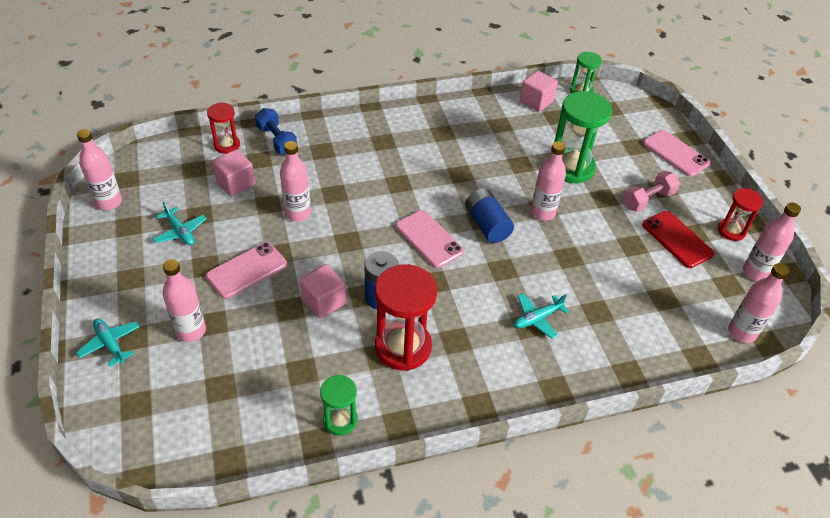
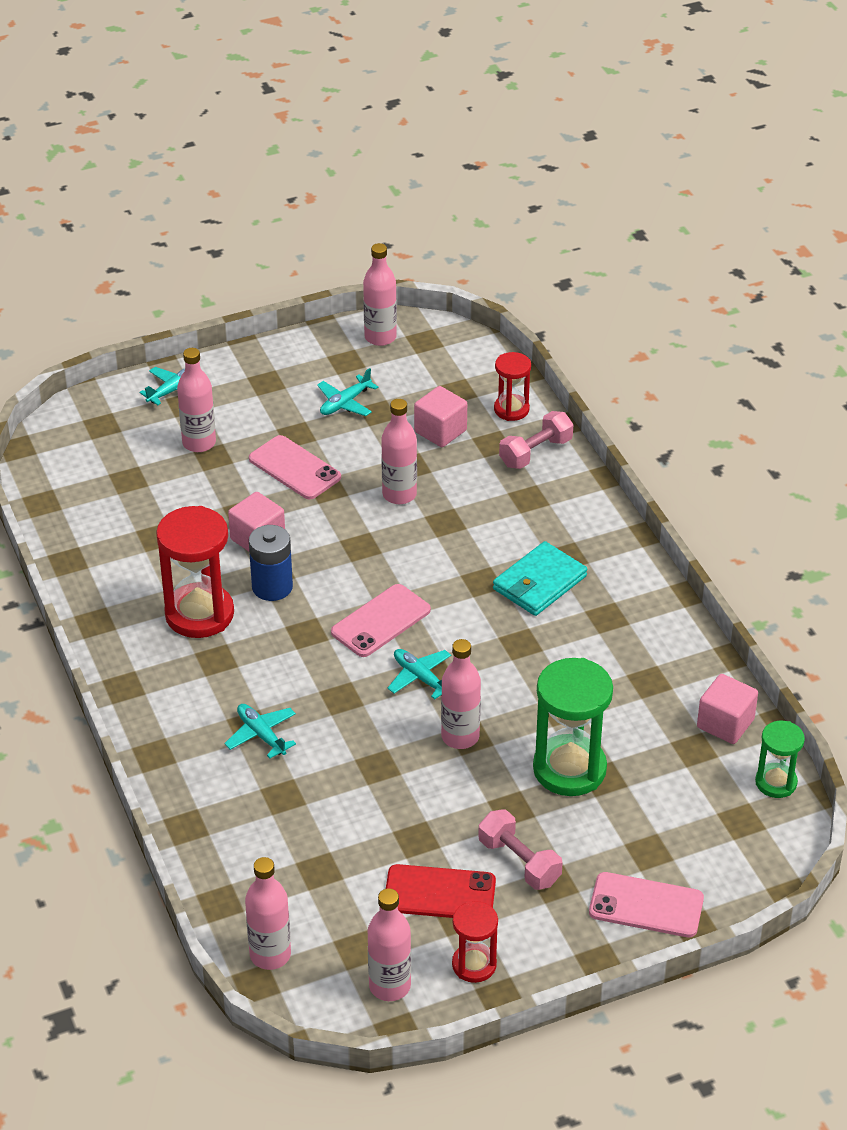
camera: 85 degrees right, 5 degrees down
(277, 140) = (535, 452): blue dumbbell -> pink dumbbell
(340, 420) = (95, 575): green hourglass -> none
(405, 157) = (539, 583): none -> turquoise wallet
(487, 225) = (420, 678): blue battery -> turquoise plane
(675, 153) = (646, 905): pink phone -> pink phone turned 60 degrees clockwise
(677, 239) = (439, 893): red phone -> red phone turned 45 degrees clockwise

